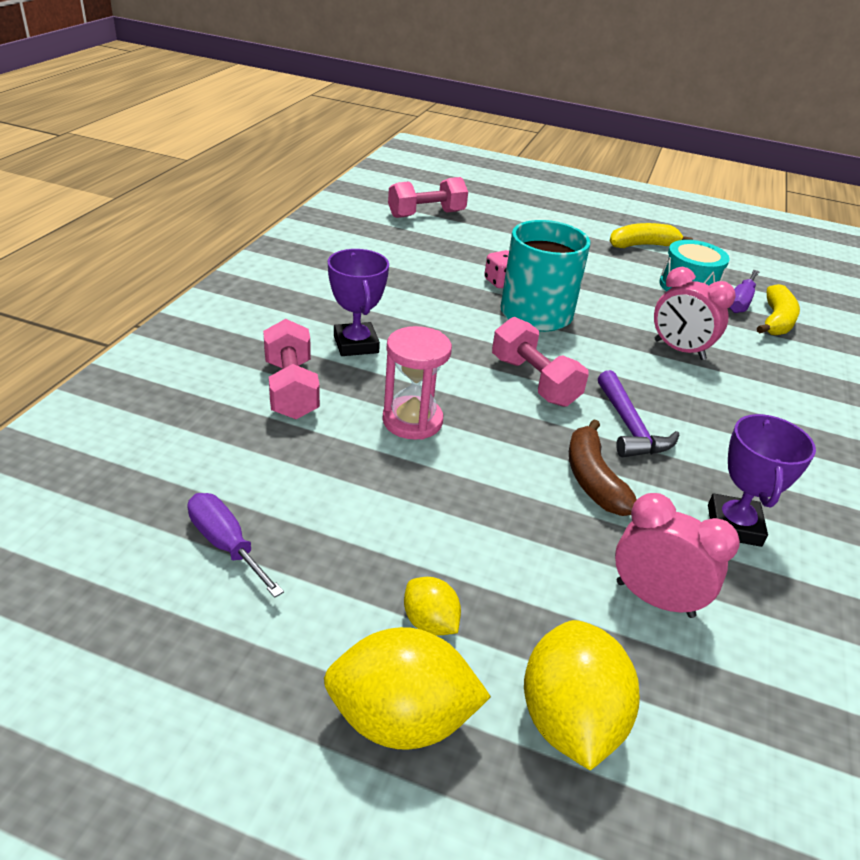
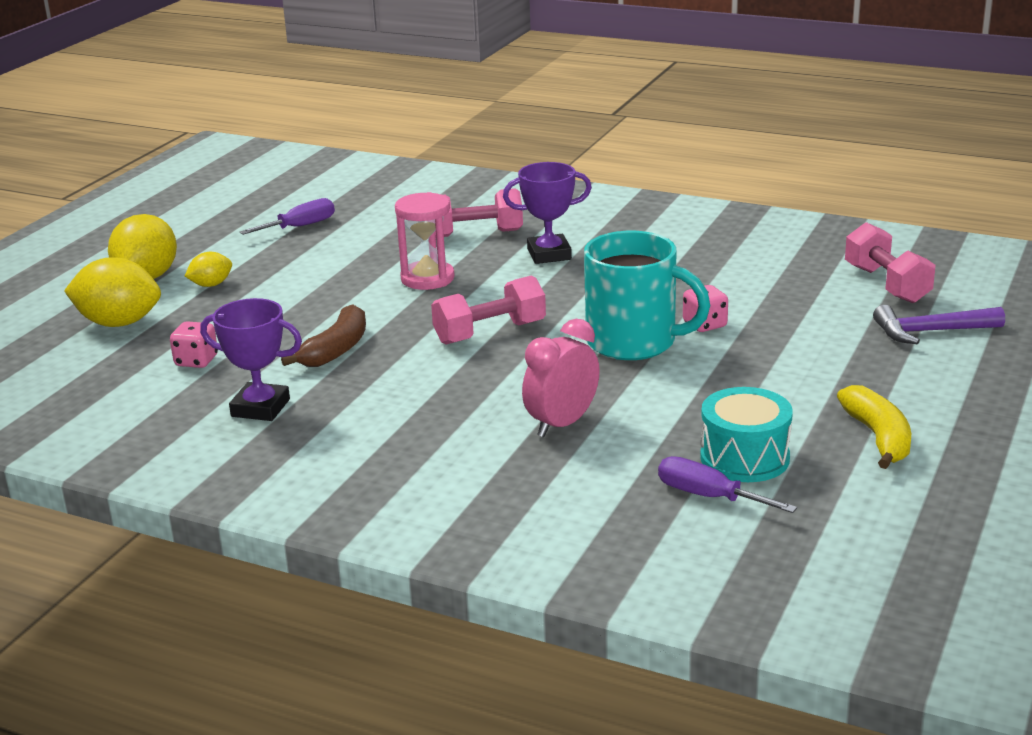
camera: 100 degrees right, 10 degrees down
(593, 479) = (336, 350): brown banana -> brown banana turned 120 degrees clockwise
(629, 427) = (410, 375): purple hammer -> purple hammer (930, 331)
(654, 599) = (196, 361): pink clock -> pink dice
(776, 321) = (656, 517): yellow banana -> none

